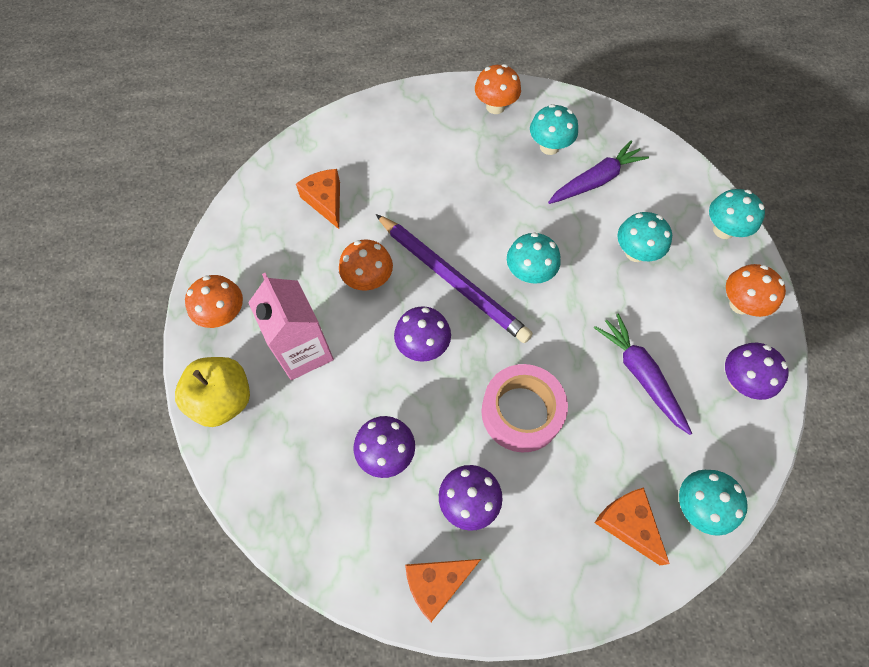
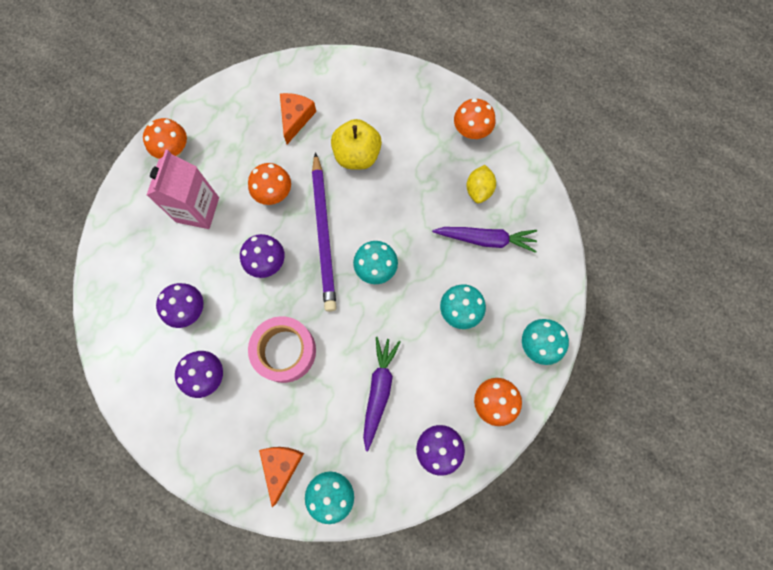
camera: 40 degrees right, 10 degrees up
(223, 400) = (131, 204): yellow apple -> yellow apple (357, 155)
(437, 583) = (150, 403): orange cheese -> none
(549, 147) = (478, 190): turquoise mushroom -> yellow lemon

